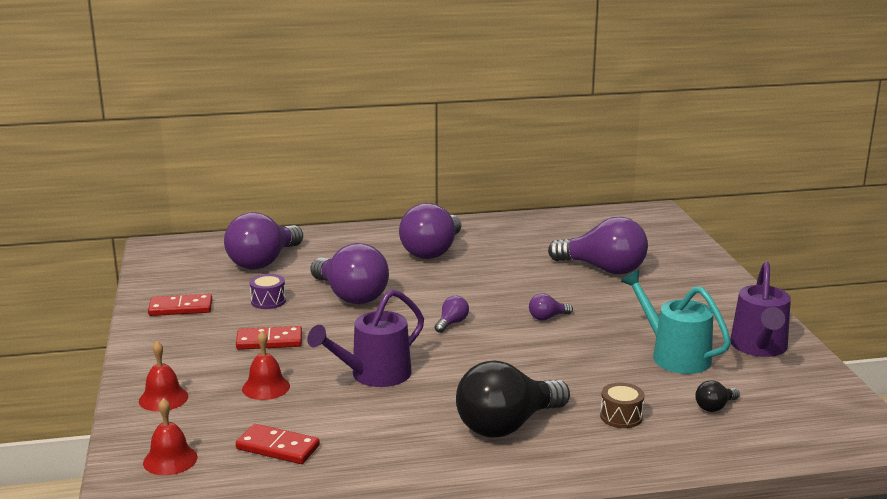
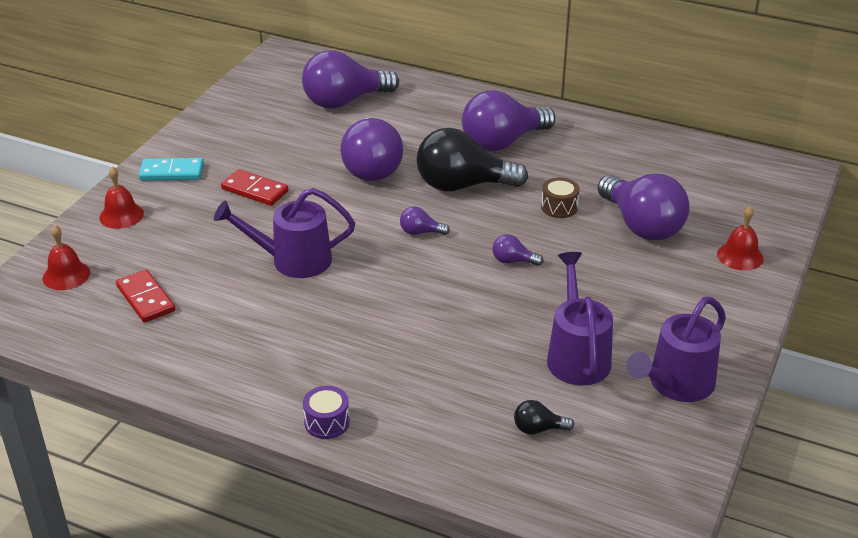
camera: 35 degrees right, 15 degrees up
(169, 353) = (172, 172): none -> turquoise domino
(180, 308) = (228, 128): red domino -> none
(266, 387) = (201, 236): red bell -> red bell (740, 256)
(268, 301) = (300, 147): purple drum -> purple drum (327, 422)
(452, 323) = (420, 232): purple light bulb -> purple light bulb turned 150 degrees counterclockwise
(507, 425) = (334, 360): black light bulb -> black light bulb (462, 185)
(621, 417) = (440, 397): brown drum -> brown drum (559, 207)
(674, 355) = (577, 355): turquoise watering can -> purple watering can

